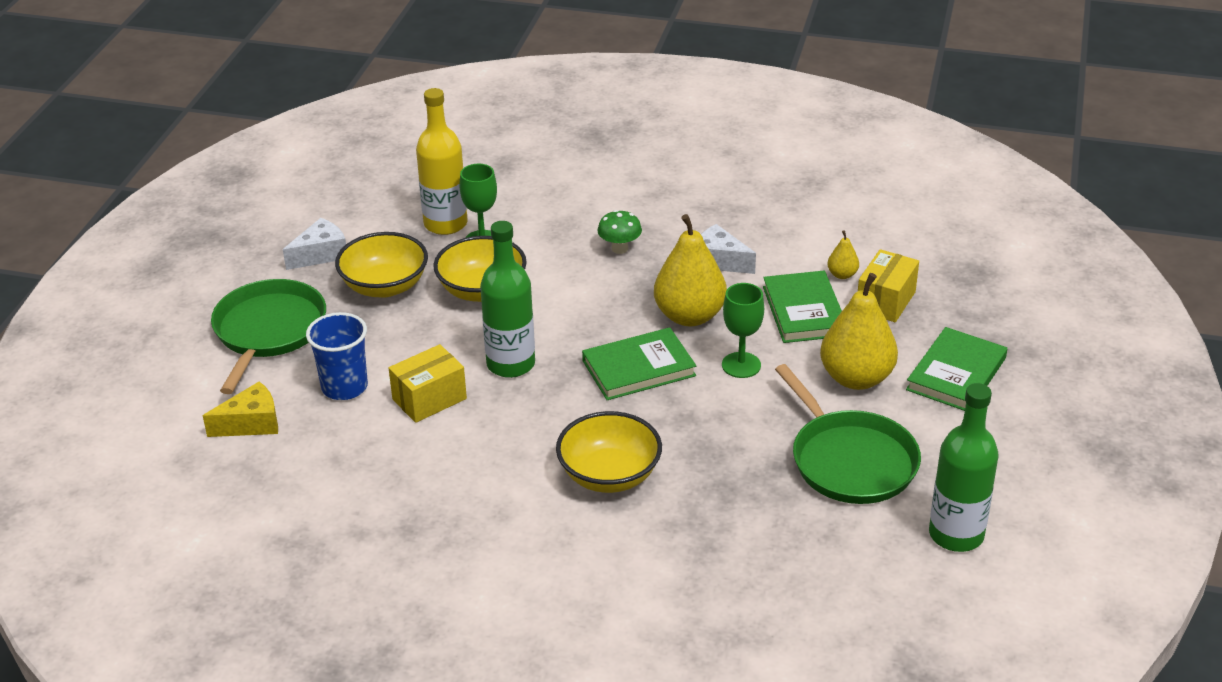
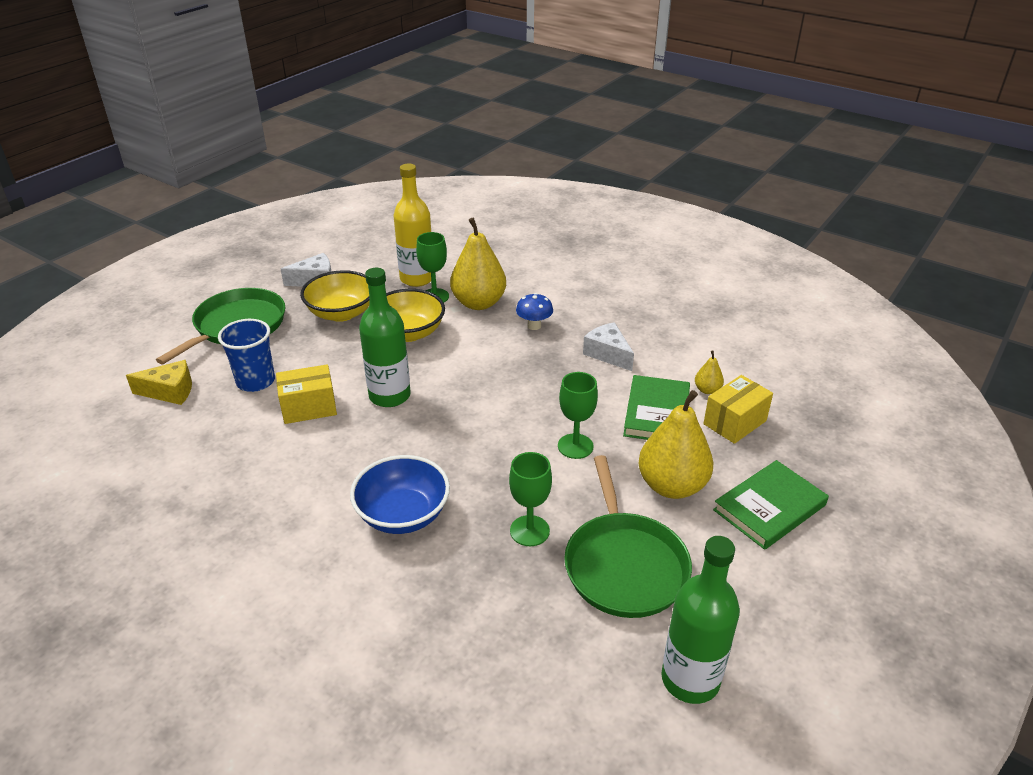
camera: 20 degrees right, 0 degrees up
(609, 475) = (403, 514): yellow bowl -> blue bowl
(619, 248) = (534, 326): green mushroom -> blue mushroom
(638, 368) = (488, 426): green book -> none
(689, 316) = (557, 393): yellow pear -> yellow pear (479, 303)
(744, 455) = (529, 531): none -> green goblet

